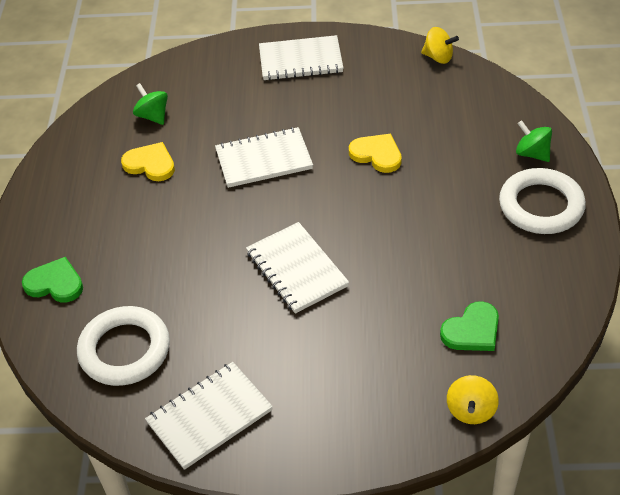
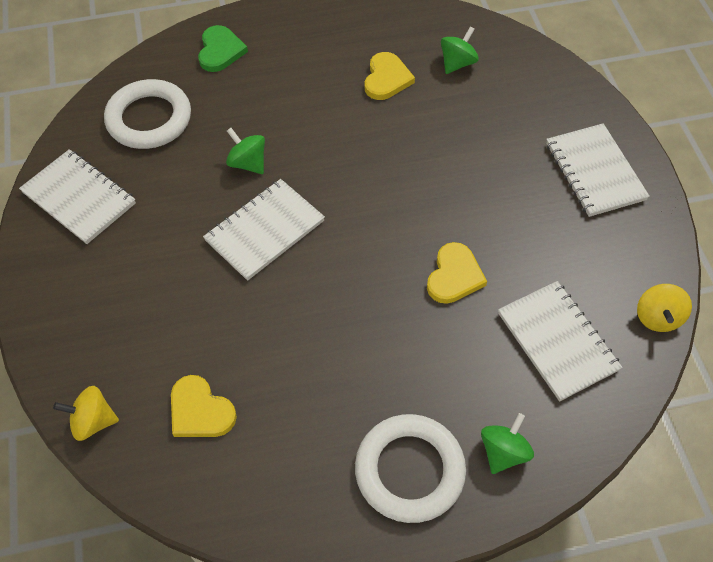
camera: 75 degrees right, 10 degrees up
(213, 274) = (248, 163): none -> green spinning top
(264, 160) = (417, 170): white notebook -> white notebook (557, 341)
(472, 330) = (200, 411): green heart -> yellow heart

